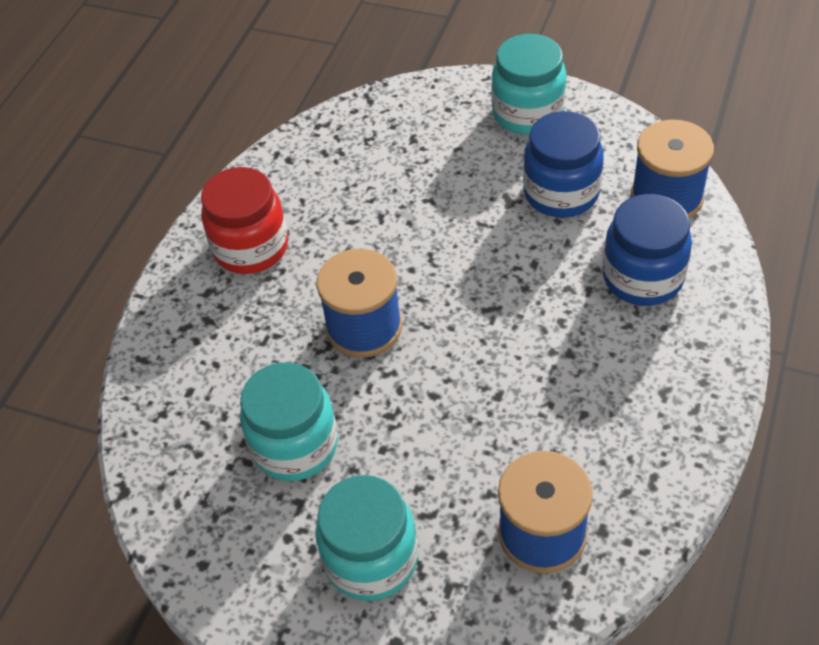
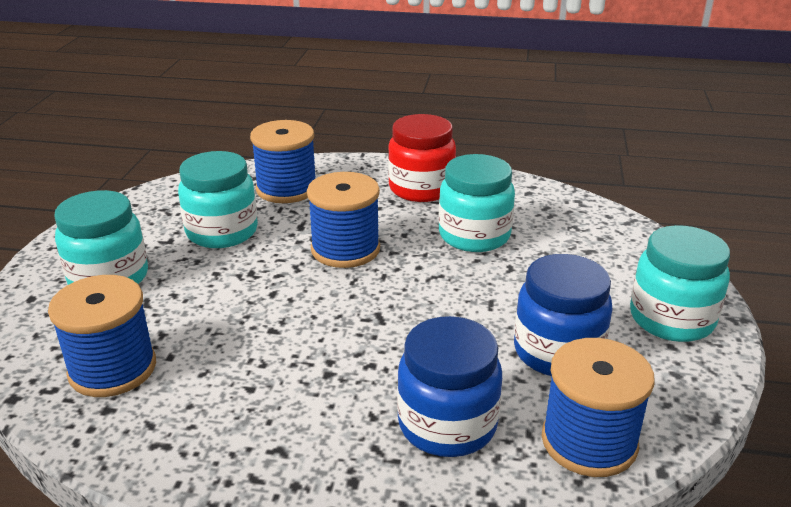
camera: 75 degrees right, 20 degrees down
(207, 378) = (286, 189): none -> blue spool
(365, 217) = (474, 236): none -> turquoise jar

